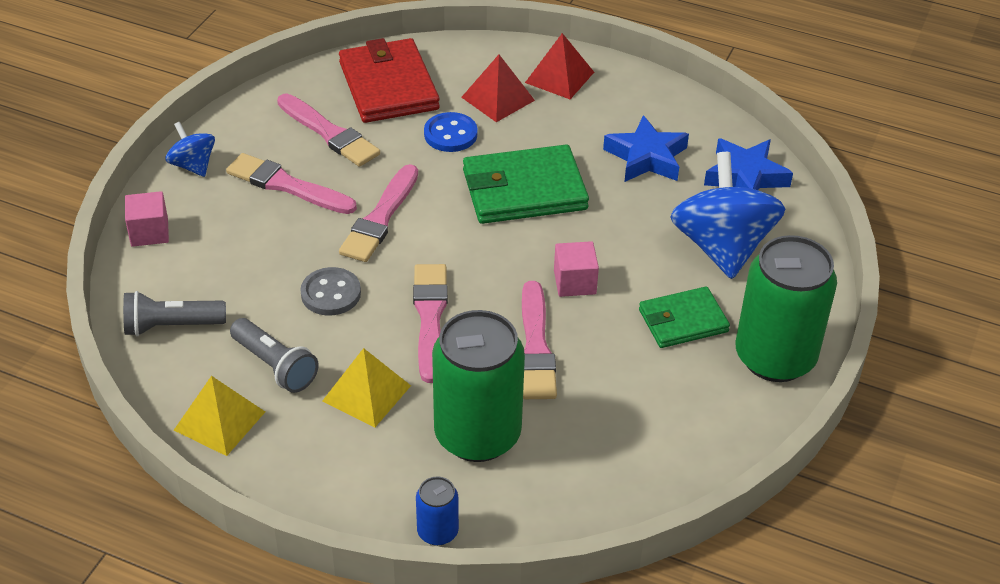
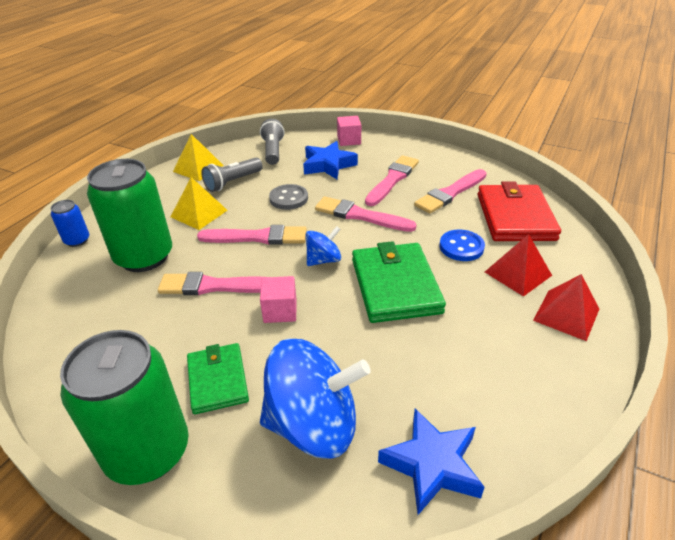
camera: 95 degrees right, 5 degrees down
(193, 165) = (408, 149): blue spinning top -> blue spinning top (323, 260)
(388, 86) = (515, 217): red wallet -> red wallet turned 75 degrees counterclockwise
(646, 157) = (452, 373): blue star -> blue star (328, 165)

